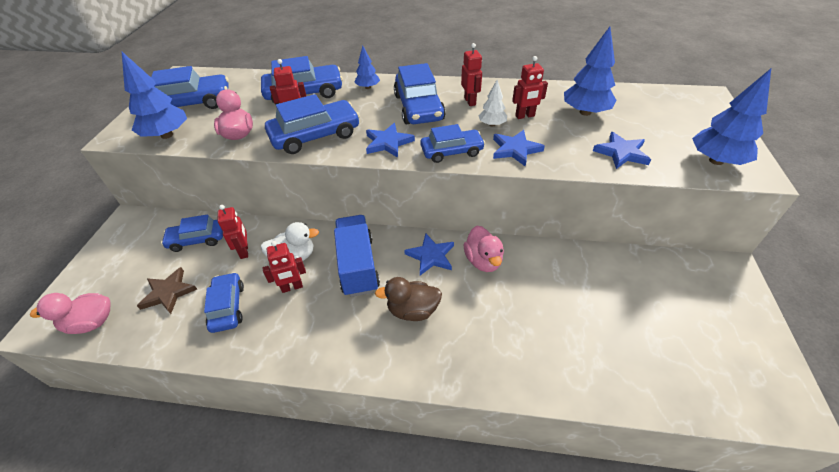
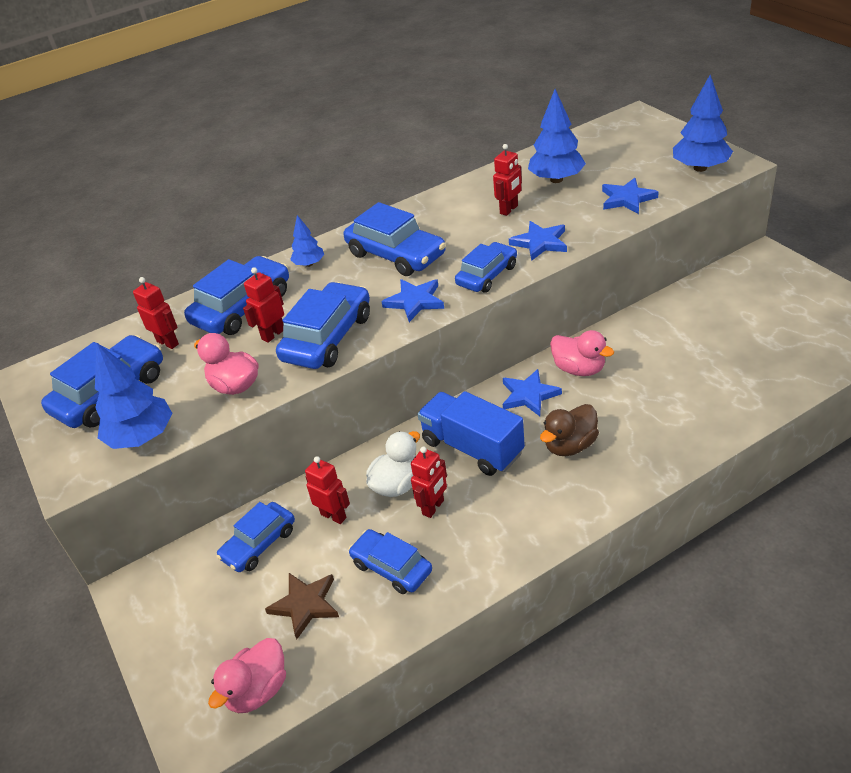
camera: 35 degrees left, 5 degrees down
(470, 101) = (439, 223): red robot -> red robot (168, 342)
(492, 124) = (490, 232): white tree -> none

